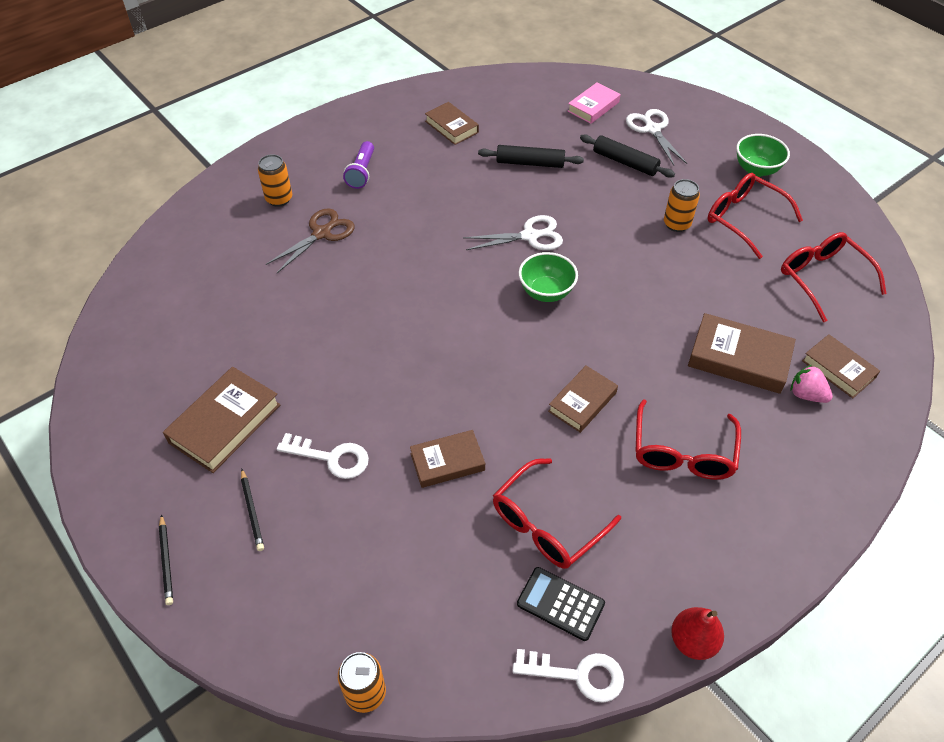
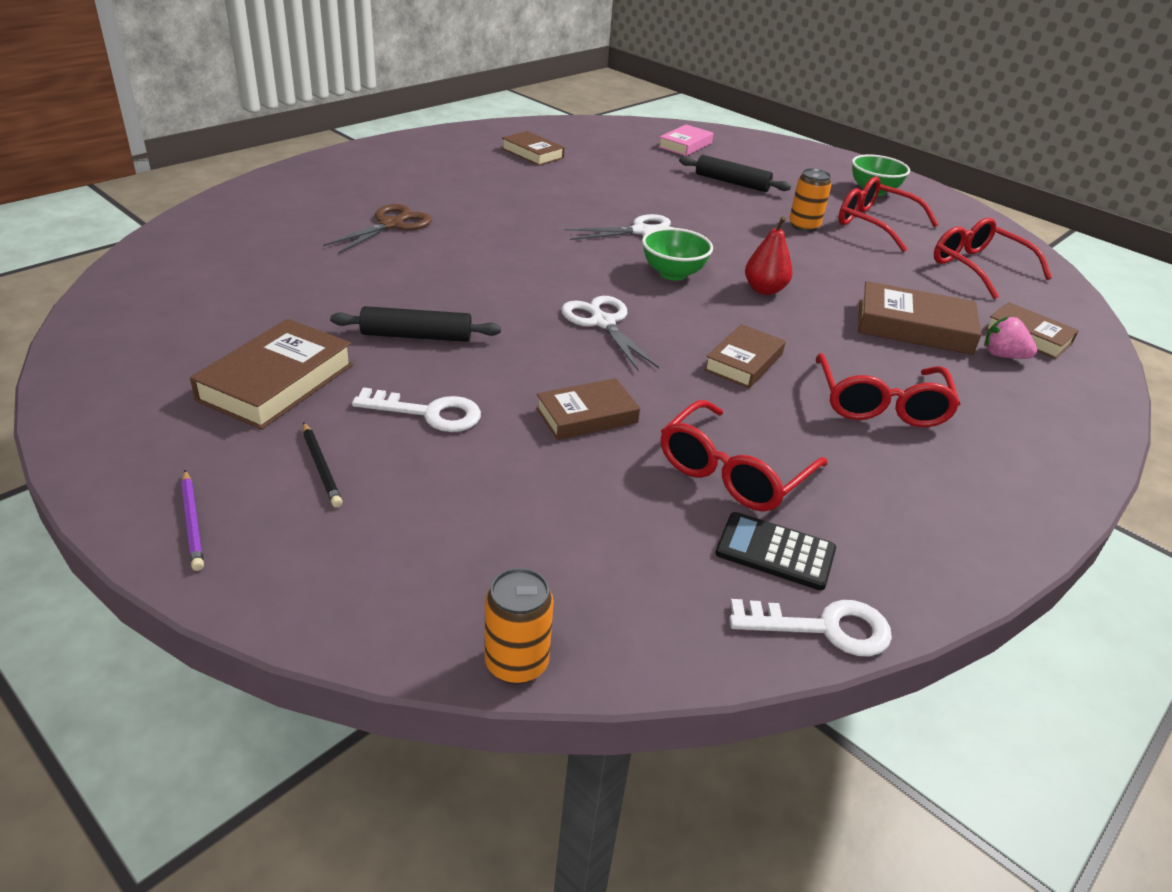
camera: 10 degrees left, 15 degrees down
(166, 561) = (192, 522): black pencil -> purple pencil
(279, 199) = (335, 198): orange can -> none
(362, 172) = (434, 181): purple flashlight -> none
(530, 163) = (627, 180): black rolling pin -> black rolling pin (416, 336)
(652, 129) = (753, 161): white scissors -> white scissors (603, 322)
(693, 641) = (965, 585): red pear -> red pear (764, 290)

